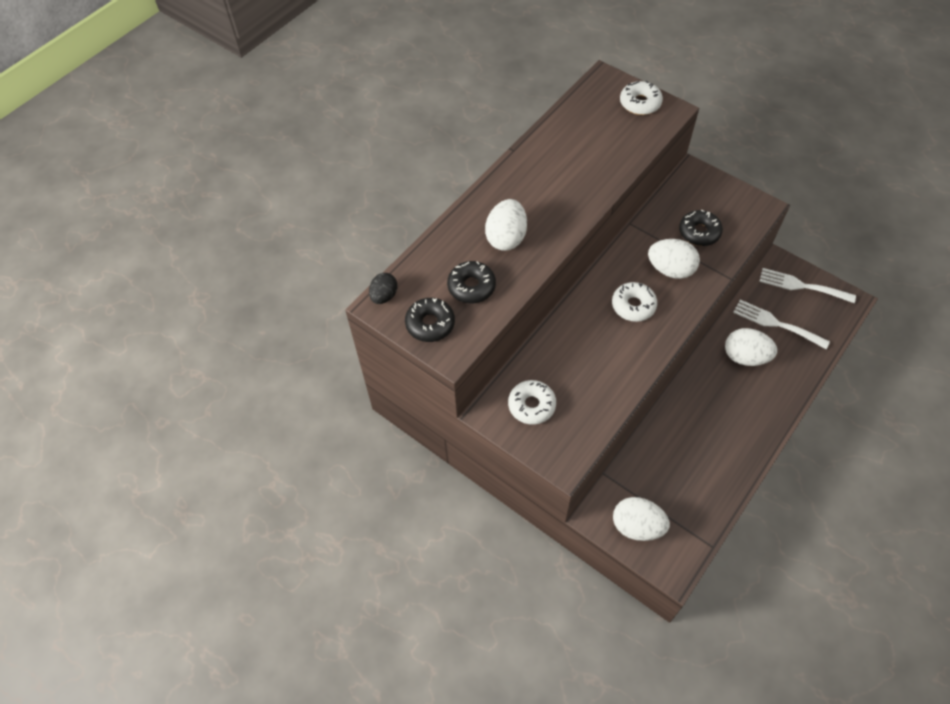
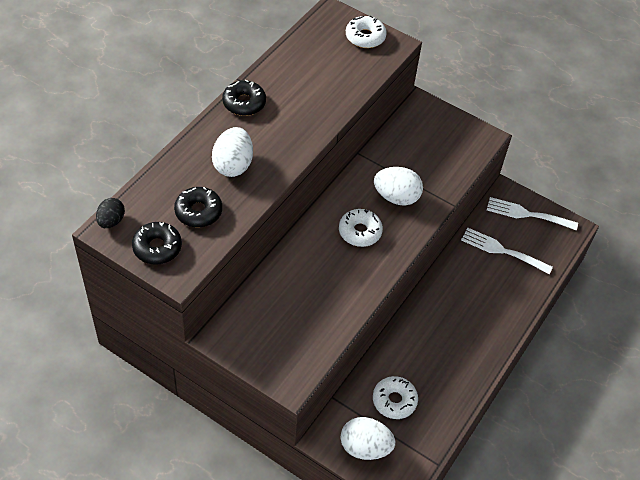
camera: 10 degrees left, 5 degrees down
(531, 405) = (259, 328): white donut -> white donut (394, 401)
(699, 232) = (424, 161): black donut -> black donut (244, 103)
(745, 357) = (472, 283): white egg -> none

